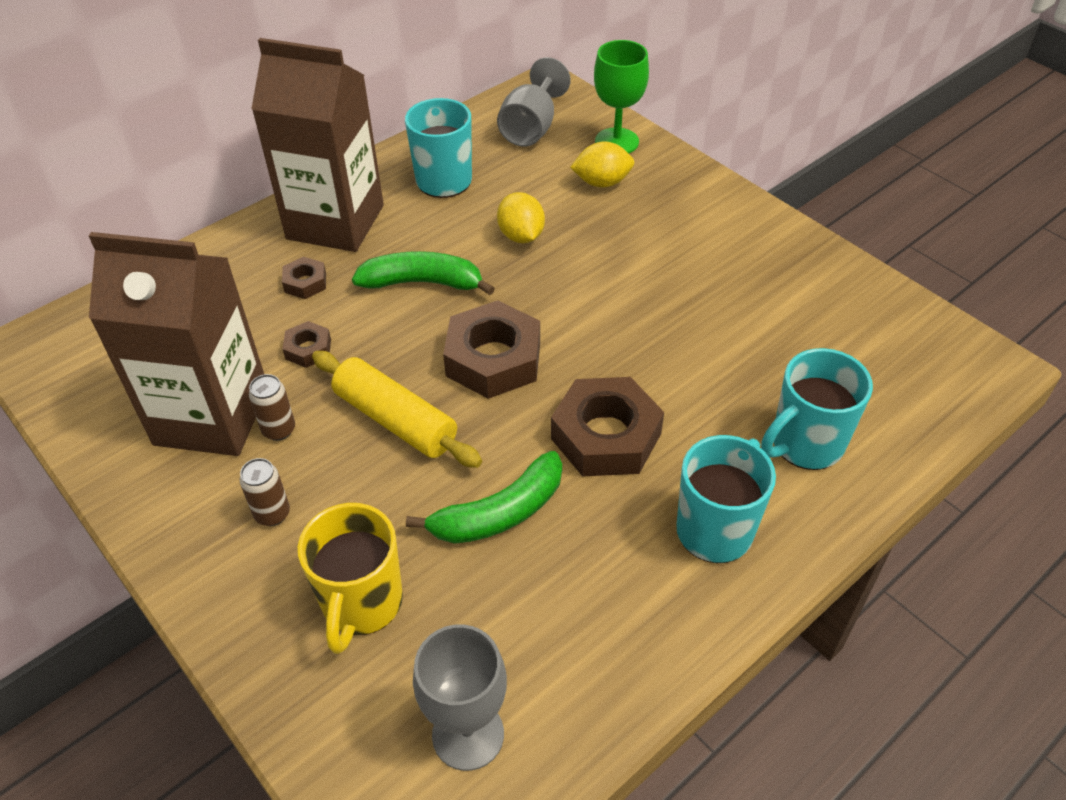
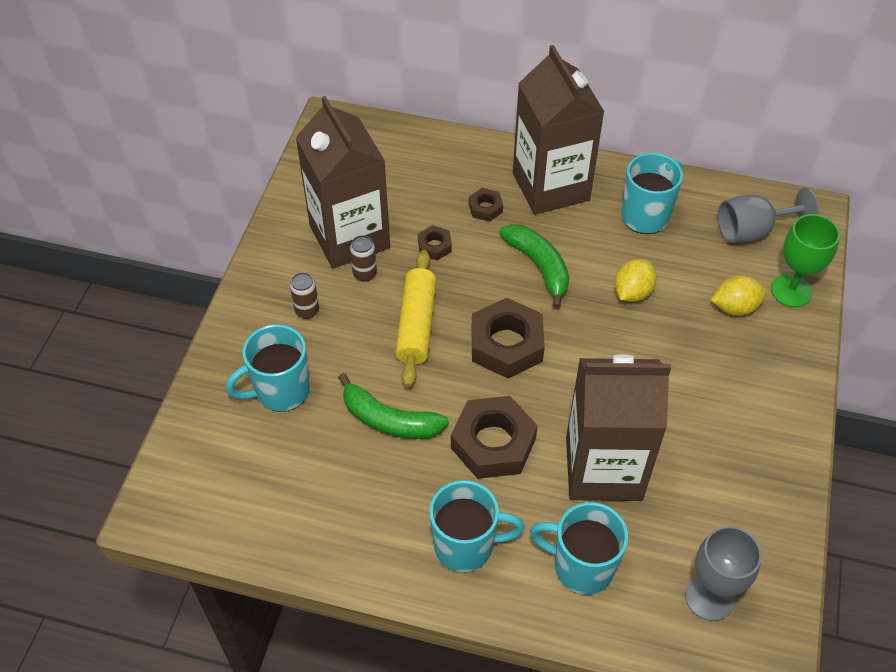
camera: 55 degrees right, 5 degrees up
(362, 604) = (280, 391): yellow mug -> turquoise mug
(468, 734) = (237, 491): grey goblet -> grey goblet (709, 597)
(602, 182) = (735, 307): yellow lemon -> yellow lemon turned 60 degrees counterclockwise
(704, 365) = (603, 468): none -> brown carton

